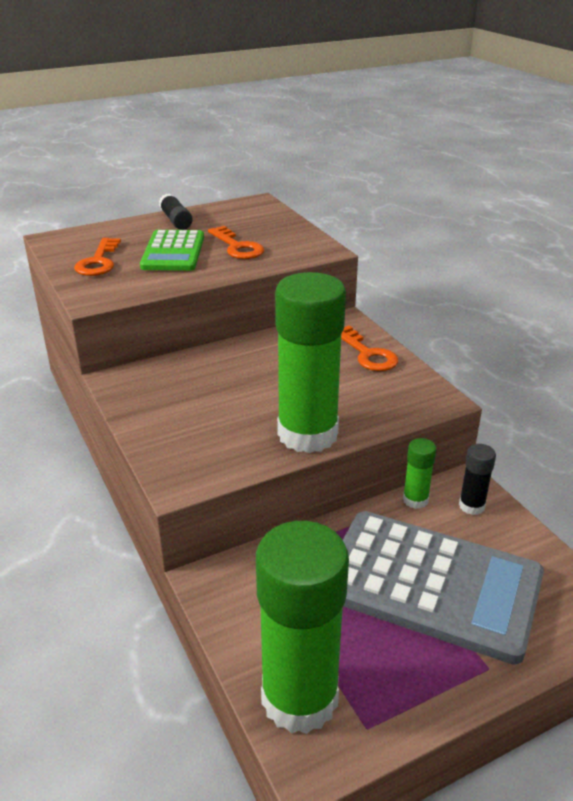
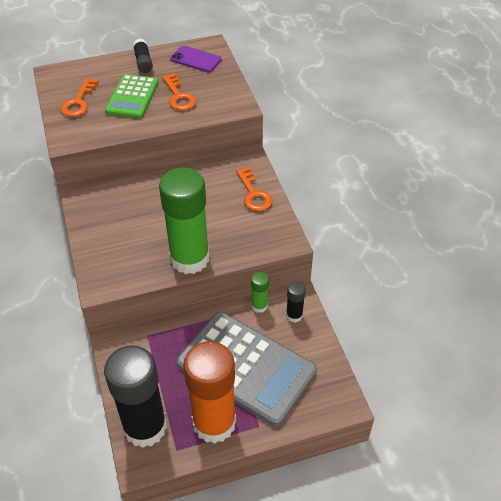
camera: 10 degrees right, 15 degrees up
(245, 214) = (195, 59): none -> purple phone
(299, 698) = (145, 427): green glue stick -> black glue stick
(414, 674) = (214, 423): none -> orange glue stick

